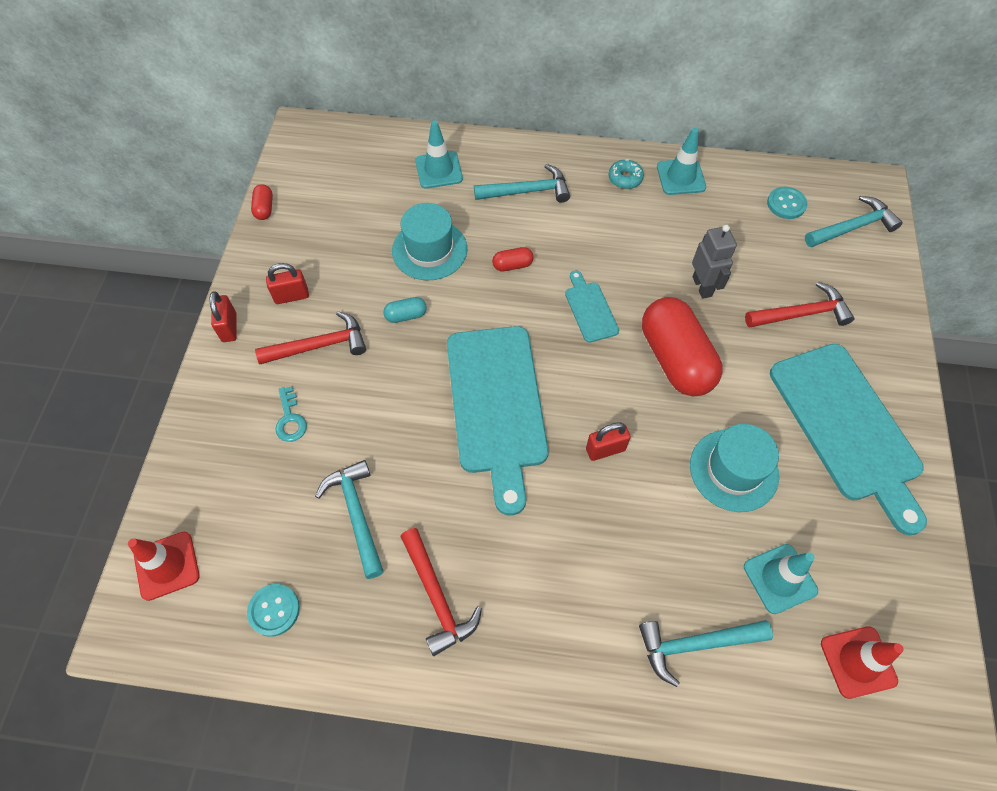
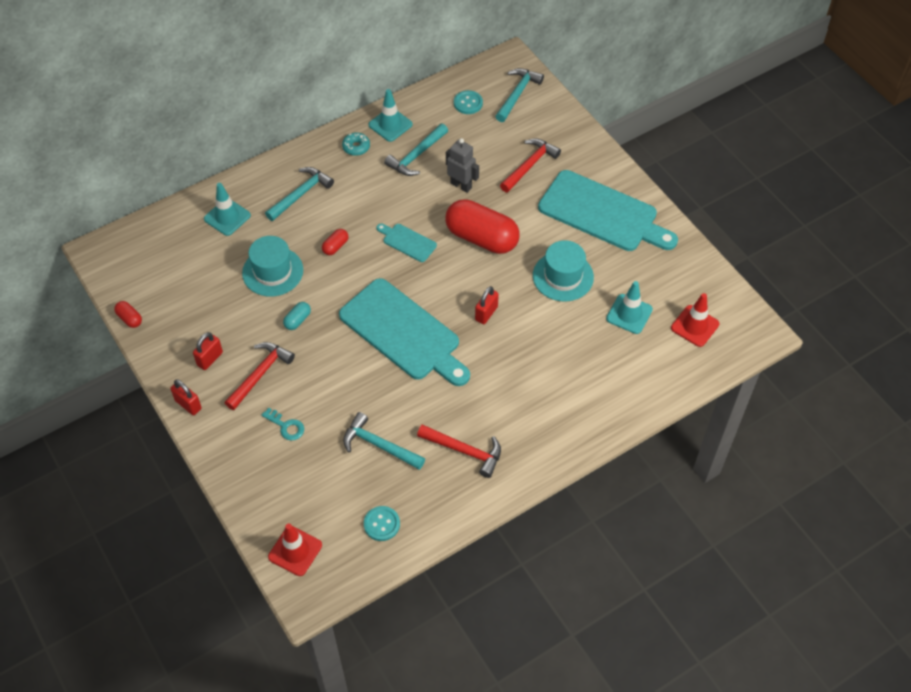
camera: 40 degrees left, 5 degrees down
(695, 644) = (614, 375): turquoise hammer -> turquoise hammer (416, 156)

